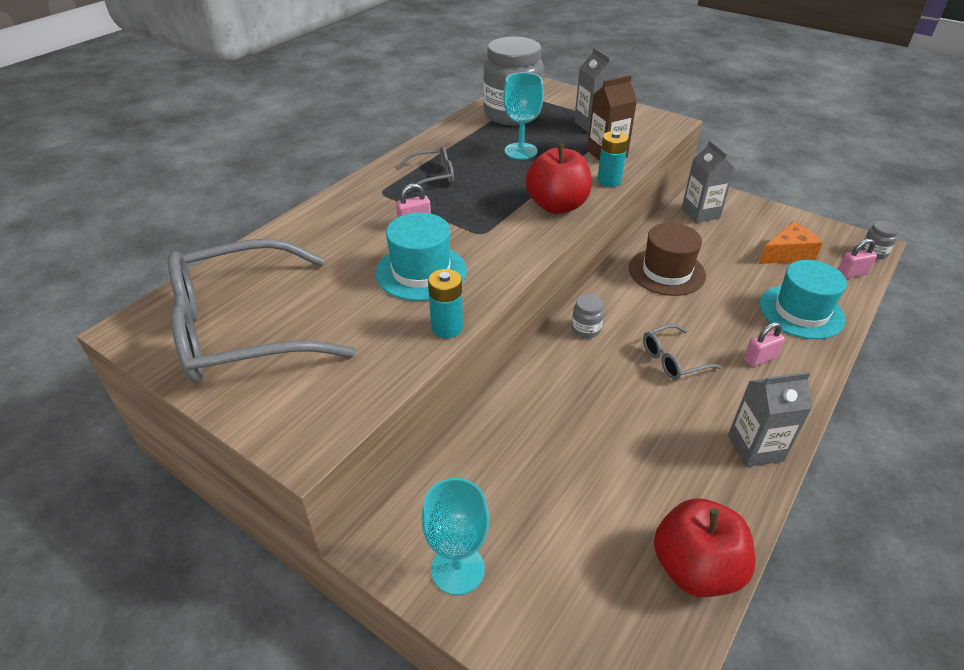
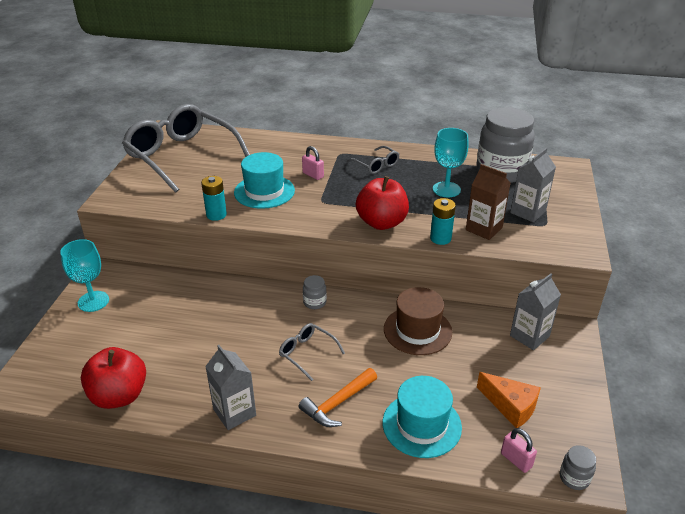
camera: 65 degrees right, 5 degrees down
(759, 359) = (337, 403): pink padlock -> orange hammer

